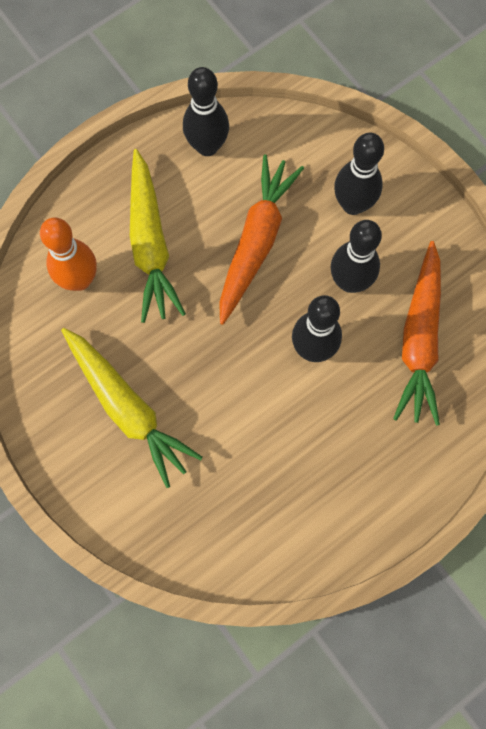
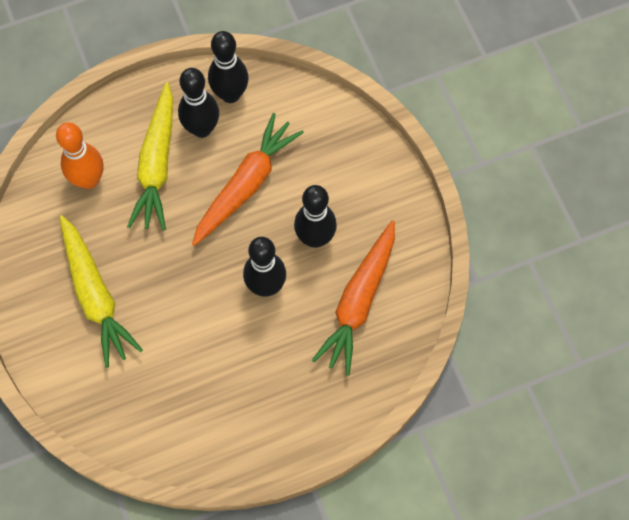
camera: 15 degrees right, 5 degrees down
(353, 204) = (339, 174): black bowling pin -> black bowling pin (201, 129)

